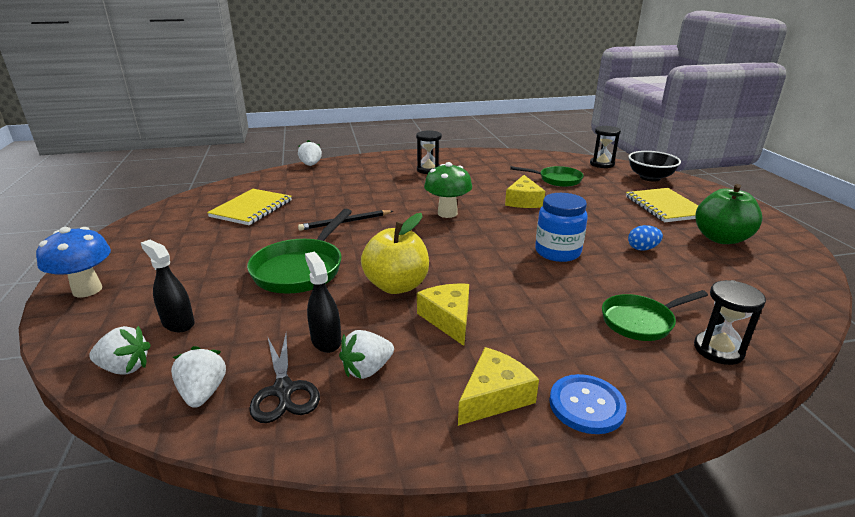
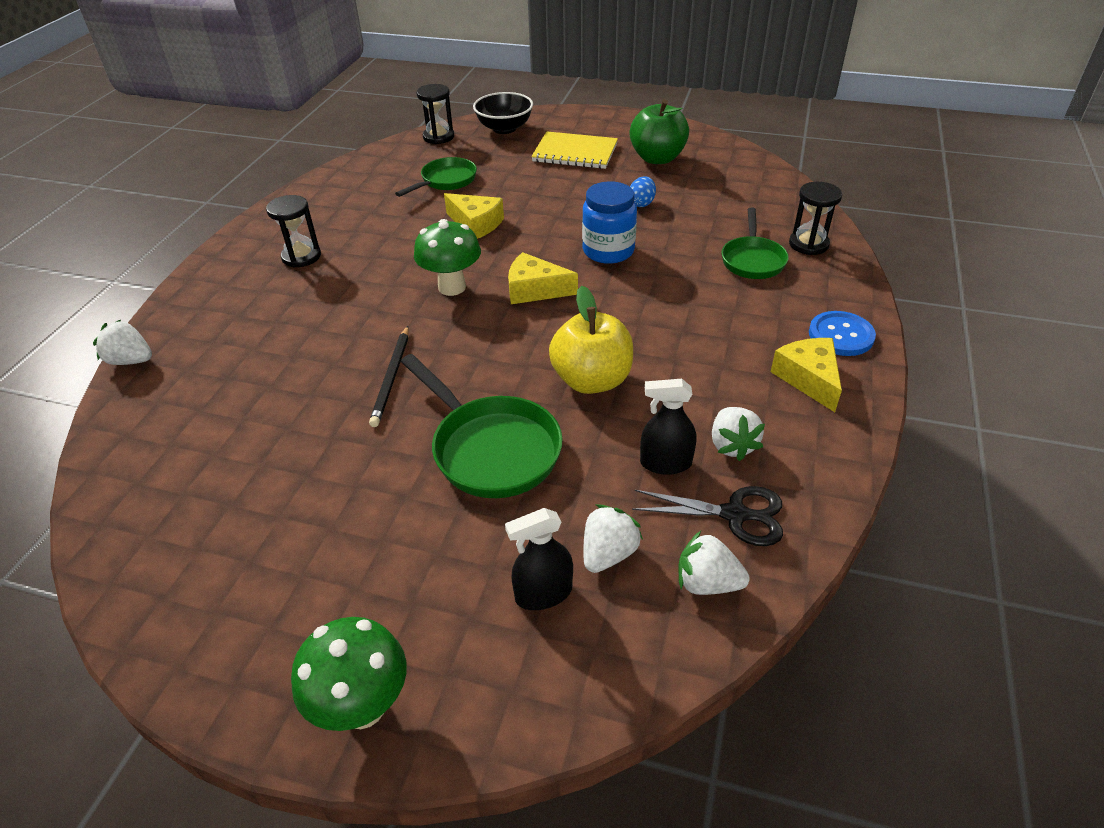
camera: 60 degrees left, 15 degrees up
(87, 290) = (363, 706): blue mushroom -> green mushroom
(125, 368) = (617, 657): white strawberry -> white strawberry (608, 553)
(251, 208) = (241, 464): yellow notebook -> none
(448, 319) = (680, 365): yellow cheese -> yellow cheese (535, 290)

